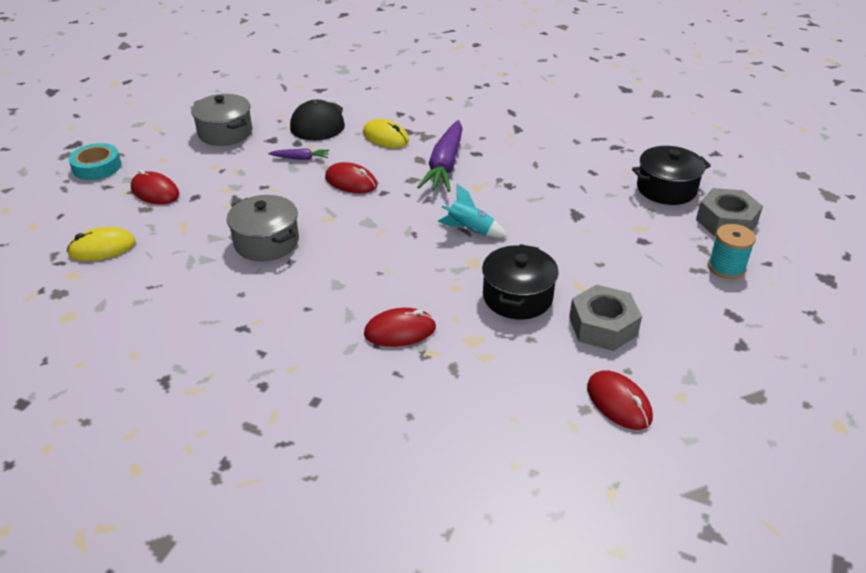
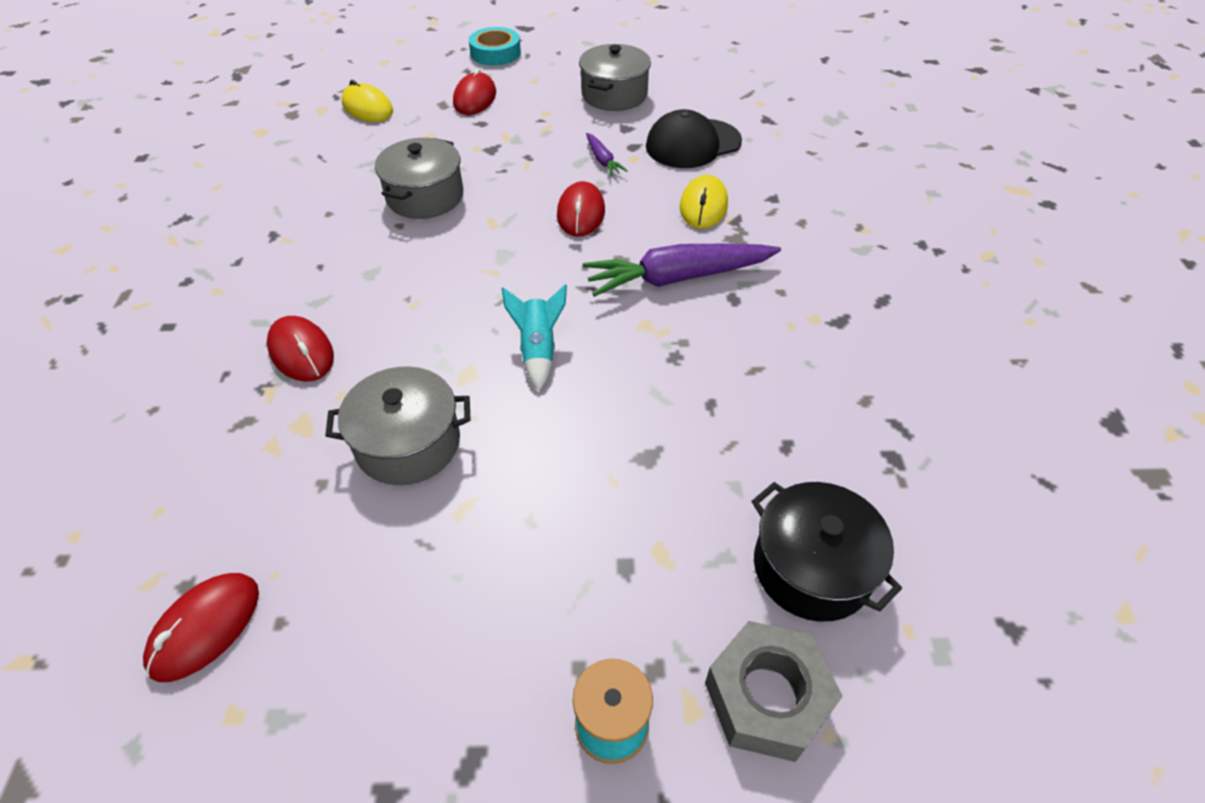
camera: 65 degrees right, 10 degrees up
(517, 297) = (408, 443): black pot -> grey pot
(602, 326) = (374, 564): grey nut -> none

